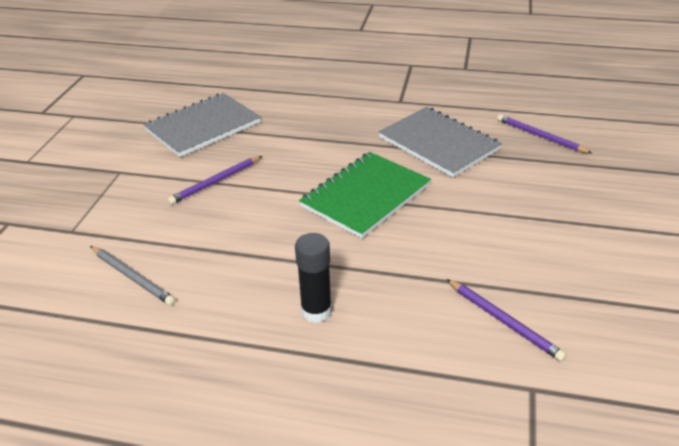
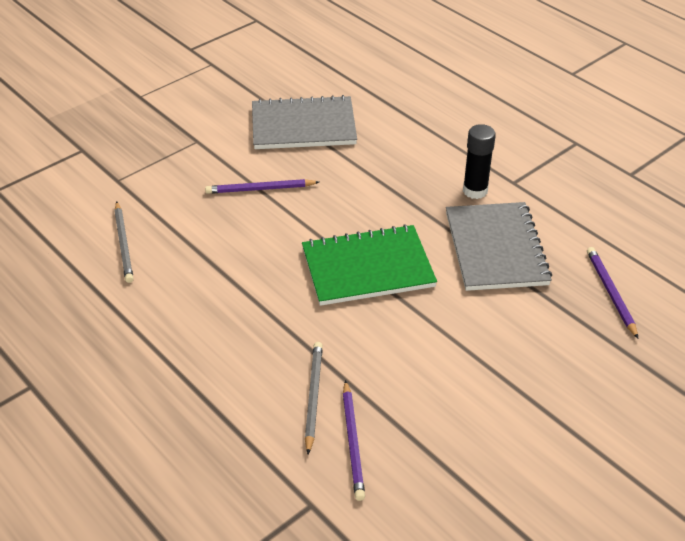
camera: 35 degrees right, 5 degrees up
(316, 311) = (221, 347): black glue stick -> black glue stick (475, 191)
(434, 306) = (313, 397): none -> grey pencil

